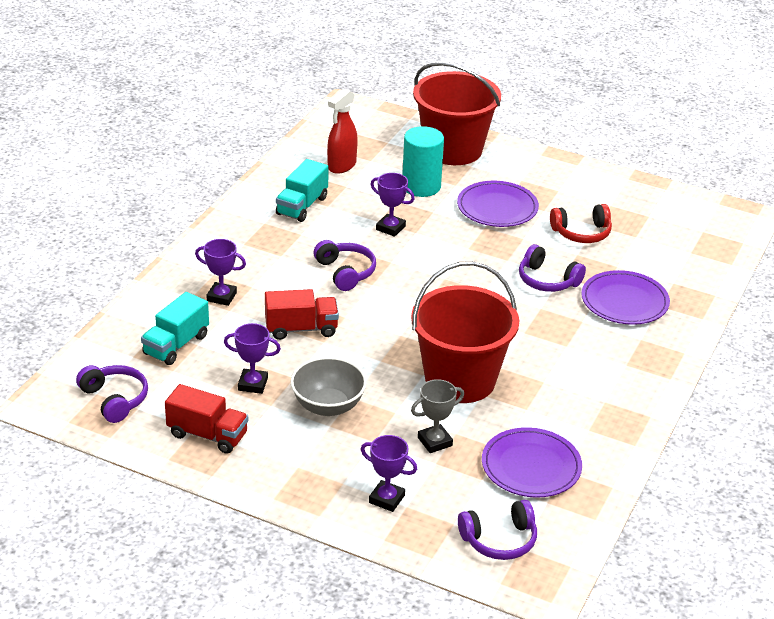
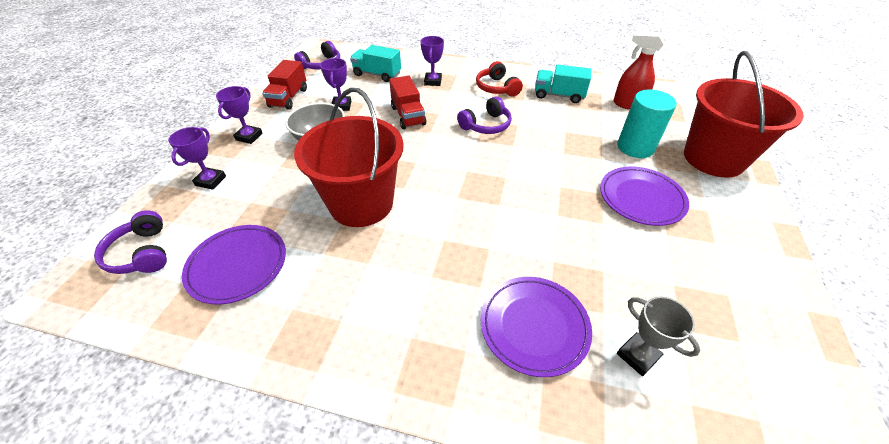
camera: 80 degrees right, 10 degrees up
(390, 228) = (560, 139): purple trophy -> purple trophy (249, 137)
(435, 442) = (277, 198): grey trophy -> grey trophy (637, 356)
(547, 280) = (540, 249): purple headphones -> none
(581, 233) = (648, 271): red headphones -> red headphones (497, 88)

